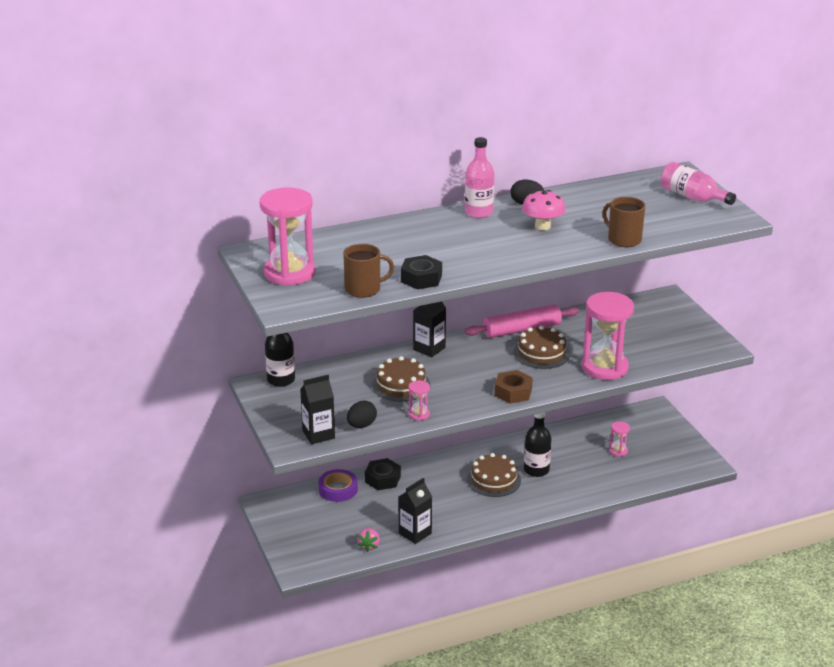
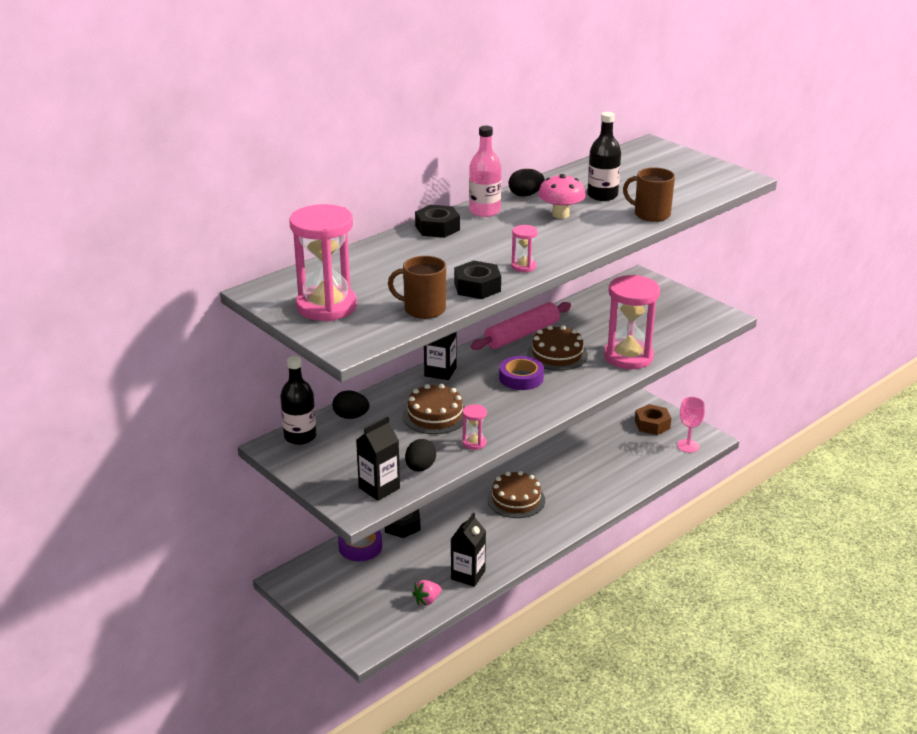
camera: 20 degrees left, 0 degrees up
(331, 372) = (351, 416): none -> black egg
(364, 289) = (423, 309): brown mug -> brown mug turned 135 degrees counterclockwise
(369, 546) = (427, 600): pink strawberry -> pink strawberry turned 60 degrees clockwise
(427, 221) = (437, 228): none -> black nut
(495, 367) = (521, 378): none -> purple tape
(513, 392) = (555, 399): brown nut -> brown nut (652, 424)
(536, 470) = (552, 480): black bottle -> black bottle (602, 195)
(618, 451) = (619, 443): pink hourglass -> pink hourglass (523, 267)
(683, 467) = (688, 446): none -> pink goblet
(692, 197) = (681, 165): pink bottle -> none

